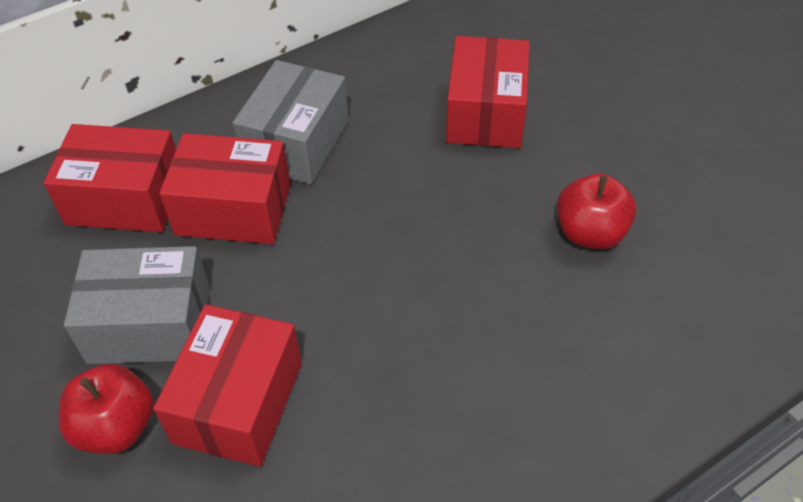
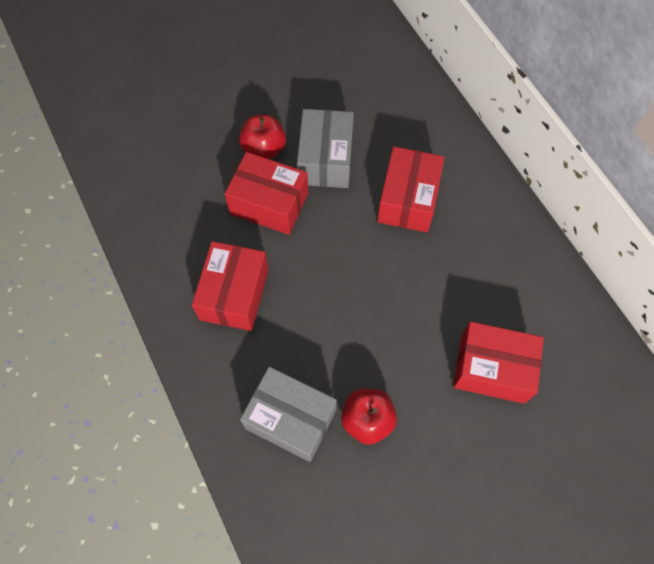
camera: 95 degrees right, 15 degrees up
(125, 199) = (421, 141): red box -> red box (234, 294)
(296, 142) = (466, 237): grey box -> grey box (291, 419)

